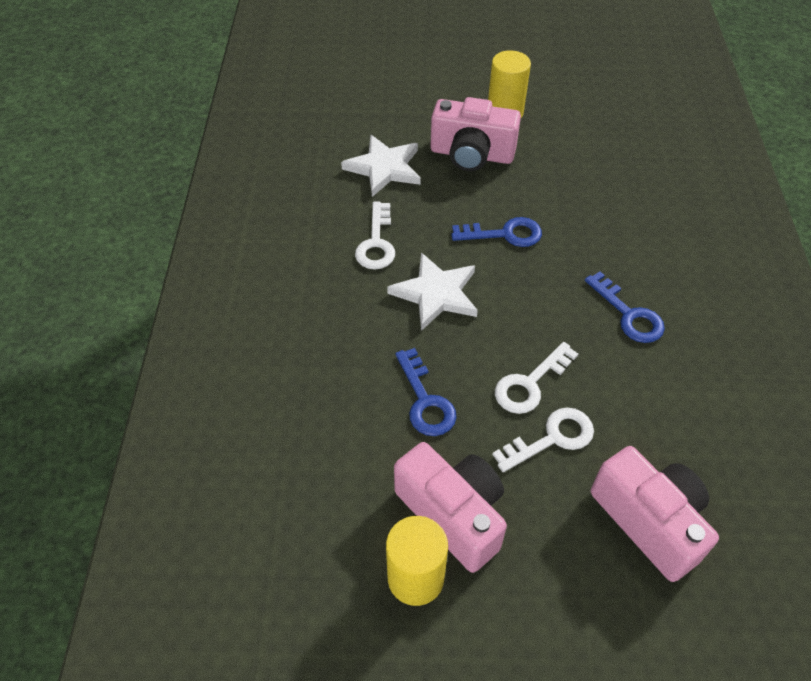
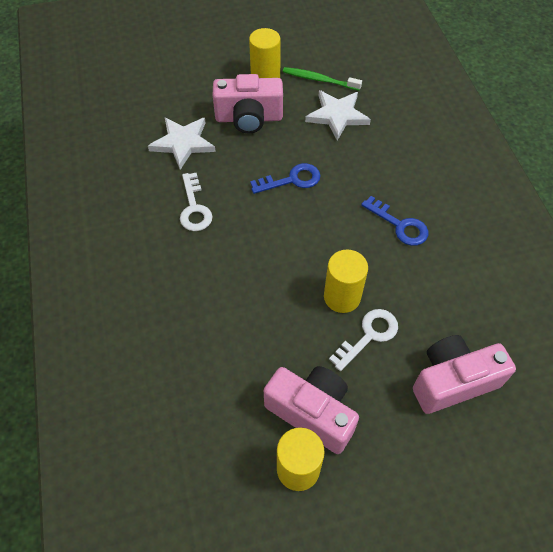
camera: 15 degrees left, 5 degrees up
(425, 401) = (268, 329): blue key -> none
(436, 294) = (252, 240): white star -> white star (337, 115)
(530, 384) = (342, 297): white key -> yellow cylinder
(571, 127) = (319, 80): none -> green toothbrush
(649, 521) = (453, 381): pink camera -> pink camera turned 60 degrees counterclockwise

